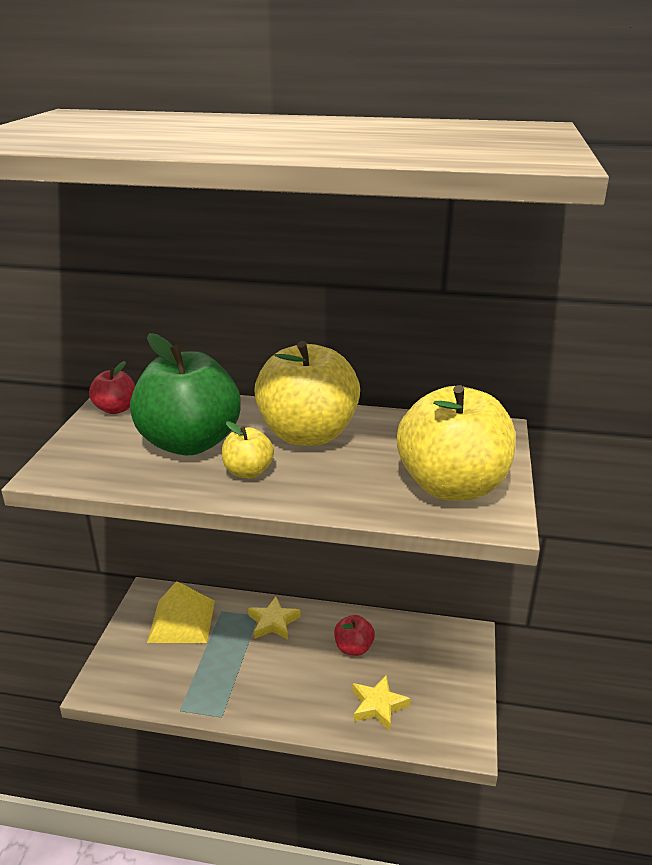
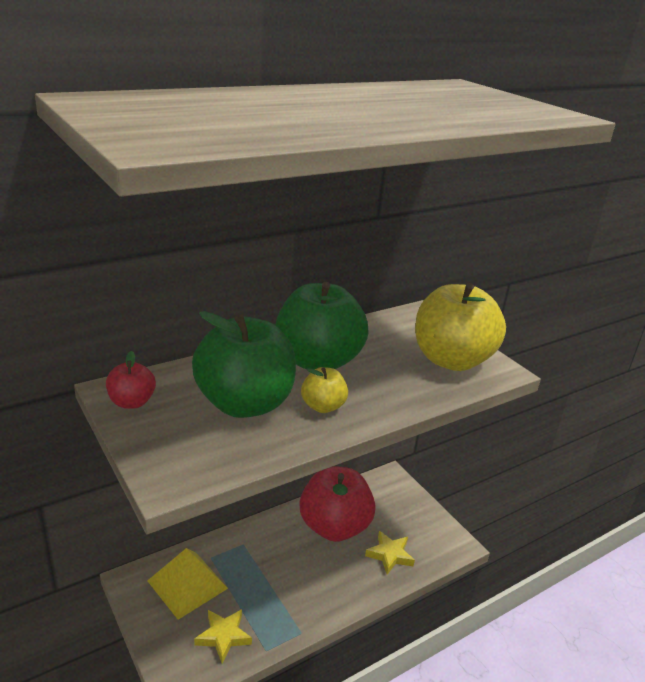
camera: 45 degrees left, 0 degrees up
(273, 622) = (260, 542): yellow star -> yellow star (223, 636)
(308, 434) = (318, 361): yellow apple -> green apple
(353, 648) = (334, 527): red apple -> red apple, size x2.15

